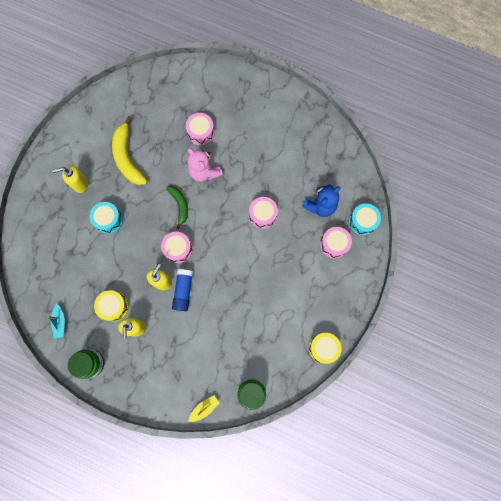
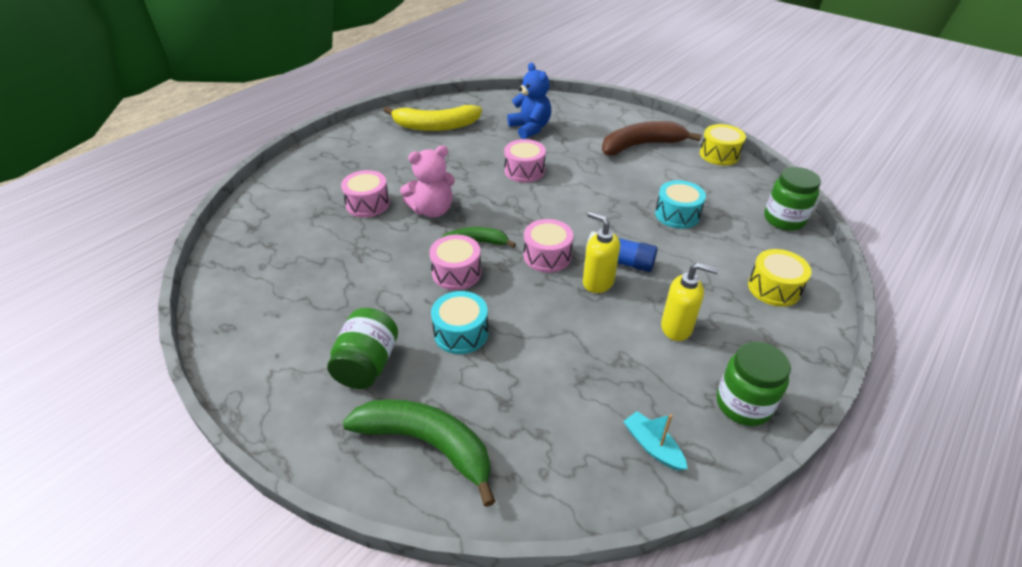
camera: 75 degrees left, 35 degrees down
(43, 226) = (427, 444): none -> green banana
(60, 322) = (652, 446): turquoise boat -> turquoise boat turned 135 degrees counterclockwise
(80, 184) = (367, 364): yellow soap dispenser -> green jar
(114, 306) = (632, 352): yellow drum -> yellow drum (774, 288)
(127, 157) = (356, 289): yellow banana -> yellow banana (435, 126)
(204, 408) = (814, 269): yellow boat -> none
(319, 289) = (641, 145): none -> brown banana
(334, 244) = (584, 127): pink drum -> pink drum (456, 273)
(362, 221) = (562, 106): turquoise drum -> turquoise drum (677, 214)

